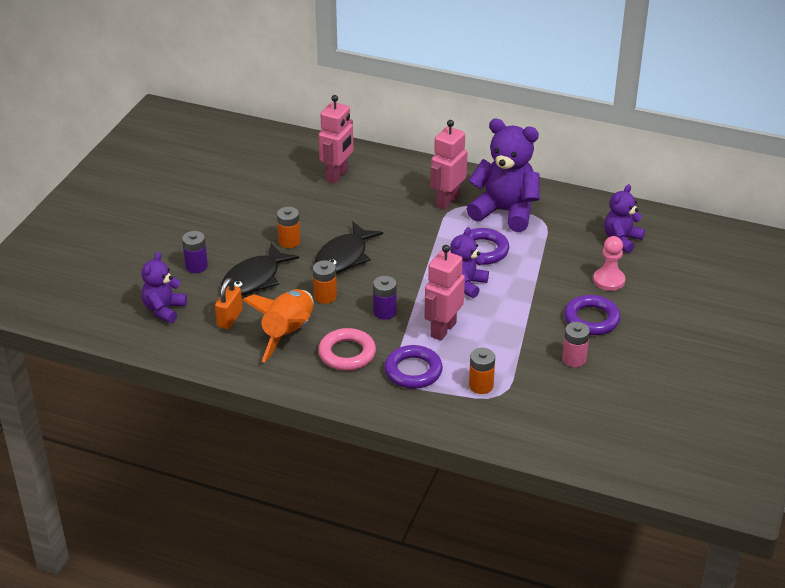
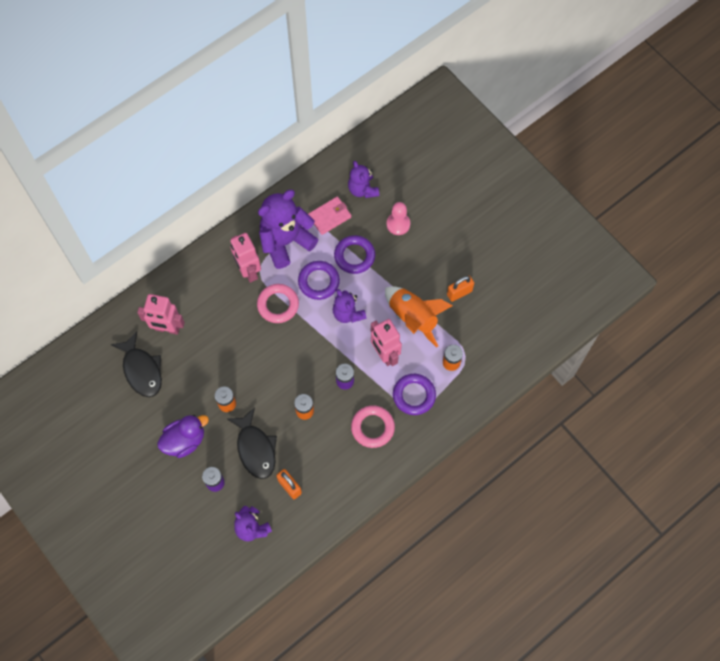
camera: 60 degrees left, 30 degrees up
(227, 230) = (185, 440): none -> purple duck
(288, 334) = (329, 455): orange rocket -> orange rocket (413, 318)
(337, 175) = (167, 328): pink robot -> pink robot turned 135 degrees clockwise
(344, 257) = (268, 375): black fish -> black fish (141, 370)
(429, 233) = (278, 305): none -> pink ring
(565, 229) = (329, 216): none -> pink wallet
(574, 359) = (459, 293): pink battery -> orange padlock
(591, 319) = (429, 259): purple ring -> purple ring (354, 256)

